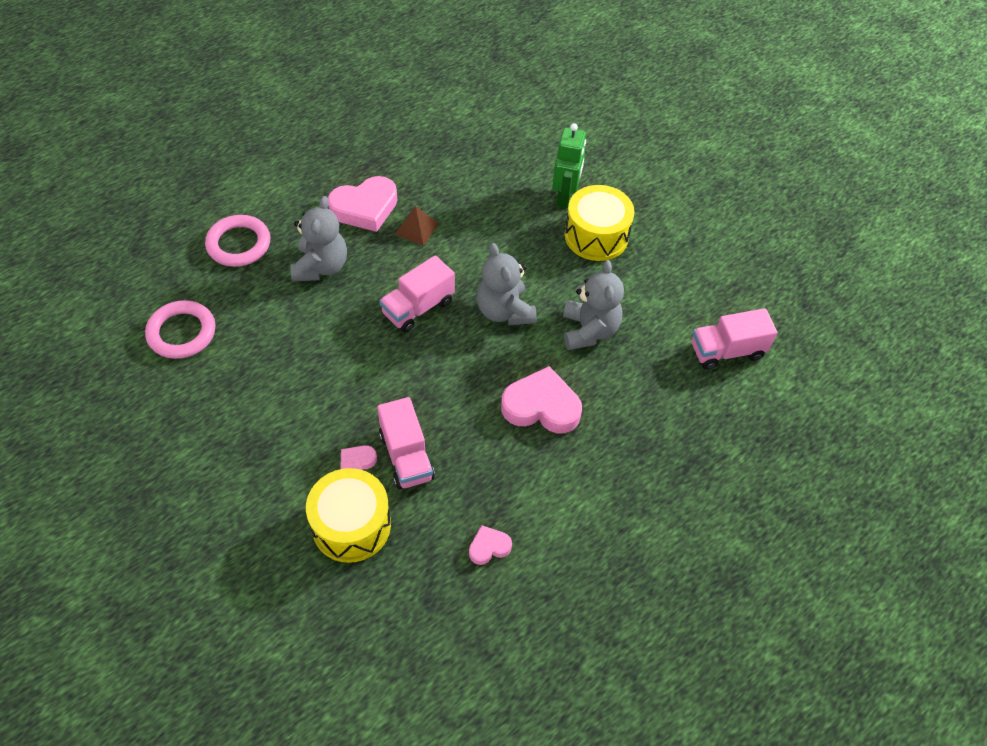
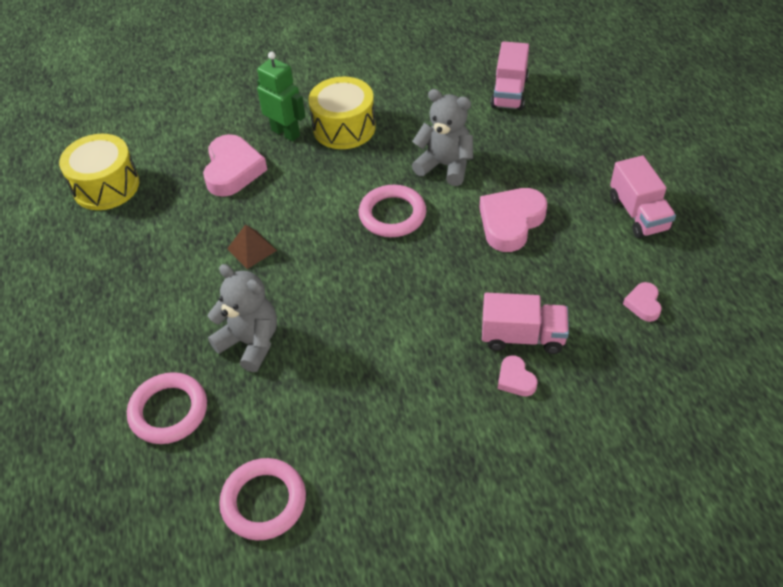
camera: 60 degrees left, 5 degrees down
(351, 525) = (584, 403): yellow drum -> yellow drum (106, 186)
(365, 208) = (195, 283): pink heart -> pink heart (233, 170)
(418, 308) = (352, 277): pink truck -> pink truck (638, 213)
(504, 311) = (392, 215): grey teddy bear -> pink ring

